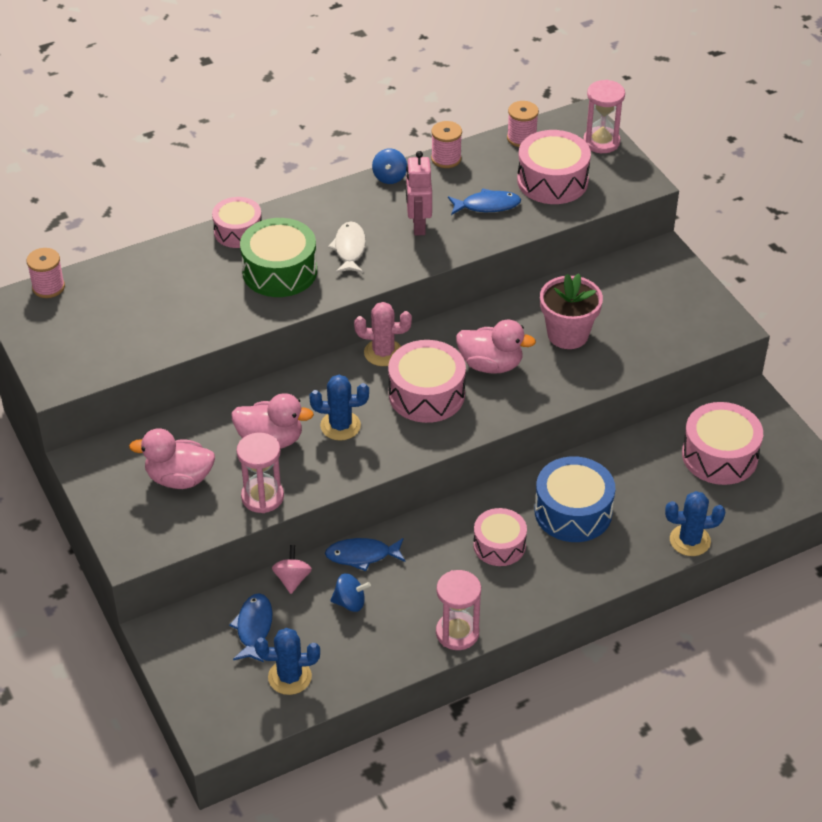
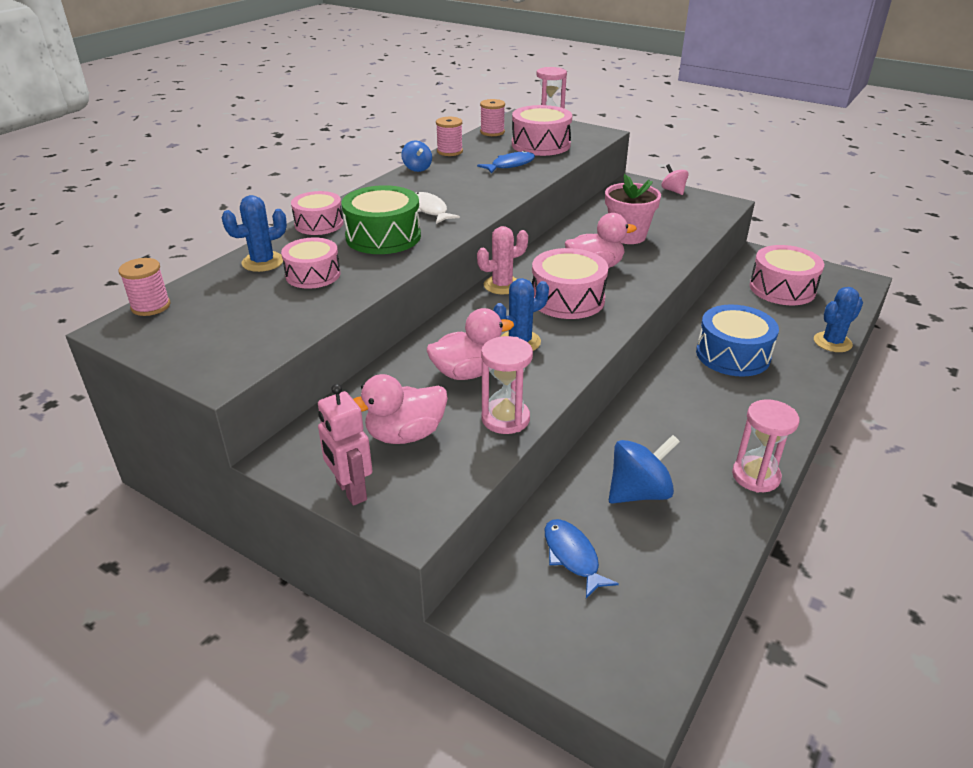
camera: 30 degrees left, 10 degrees down
(290, 677) = (655, 588): blue cactus -> blue cactus (263, 262)
(292, 579) = (566, 495): pink spinning top -> pink spinning top (673, 191)
(350, 602) = (639, 492): blue spinning top -> blue spinning top, size x1.67
(362, 555) = (608, 450): blue fish -> none
(418, 226) = (471, 186): pink robot -> pink robot (350, 491)
(499, 545) = (708, 397): pink drum -> pink drum (313, 275)

